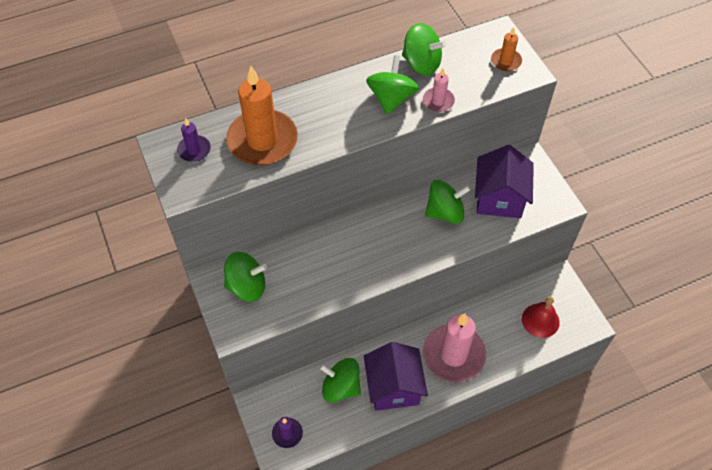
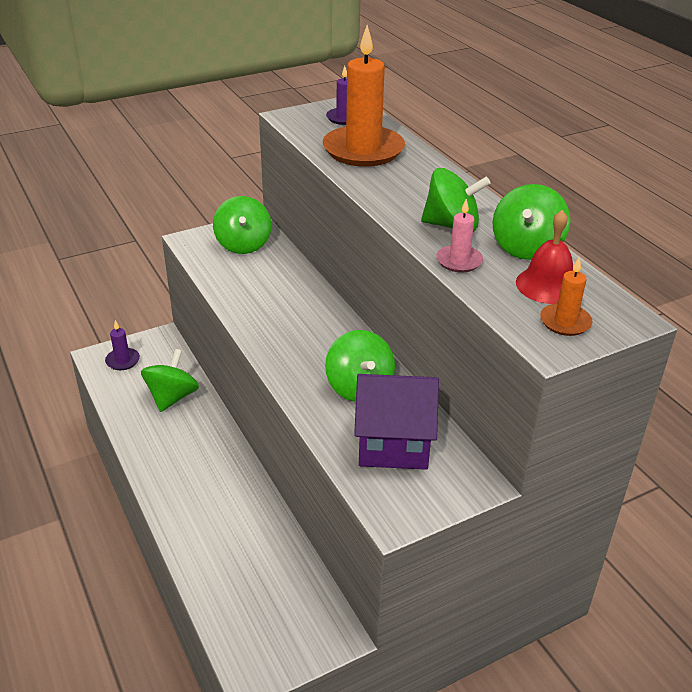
camera: 85 degrees right, 20 degrees down
(393, 387) = (167, 442): purple house -> none
(453, 355) = (207, 499): pink candle -> none
(540, 320) = (259, 603): red bell -> red bell (547, 285)

